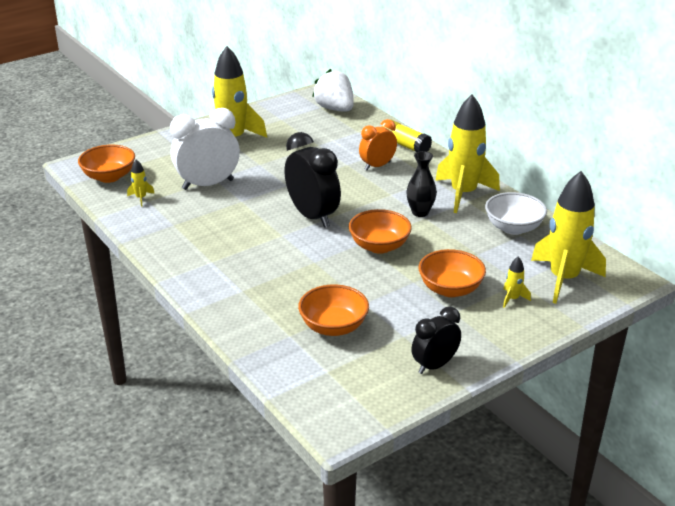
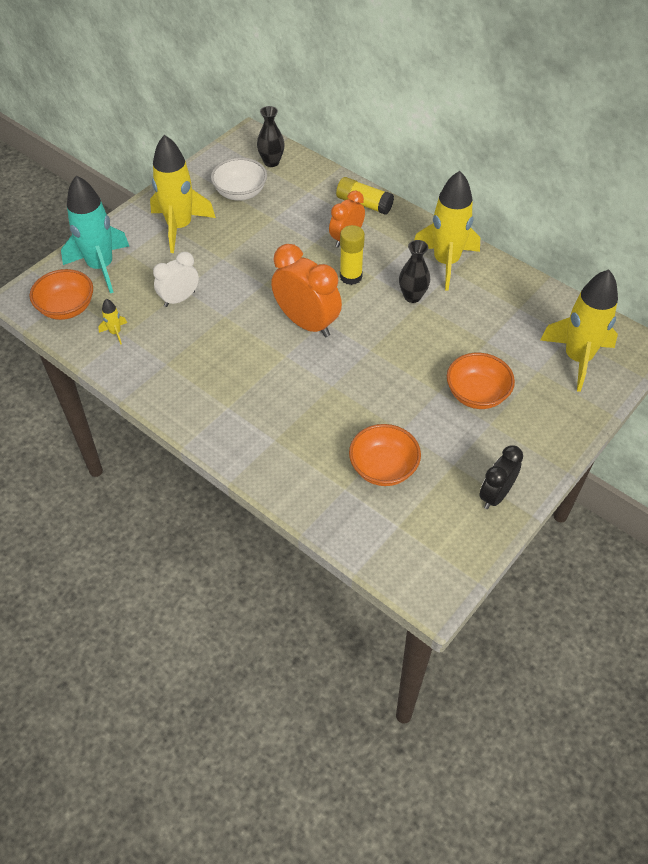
camera: 15 degrees left, 20 degrees up
(152, 155) = (101, 267): none -> turquoise rocket
(208, 184) = (179, 299): white clock -> white clock, size x0.62
(312, 216) = (307, 323): black clock -> orange clock
(335, 109) = (271, 162): white strawberry -> black vase
(369, 191) = (351, 276): none -> yellow glue stick
(379, 246) = (388, 351): orange bowl -> none
(512, 299) = (539, 394): yellow rocket -> none
(513, 228) = (509, 300): white bowl -> white bowl (240, 193)

